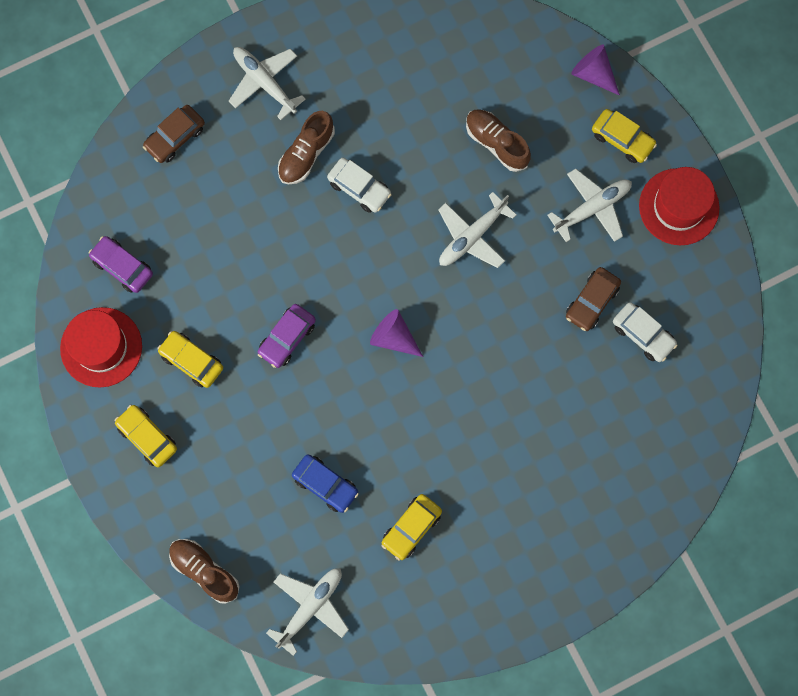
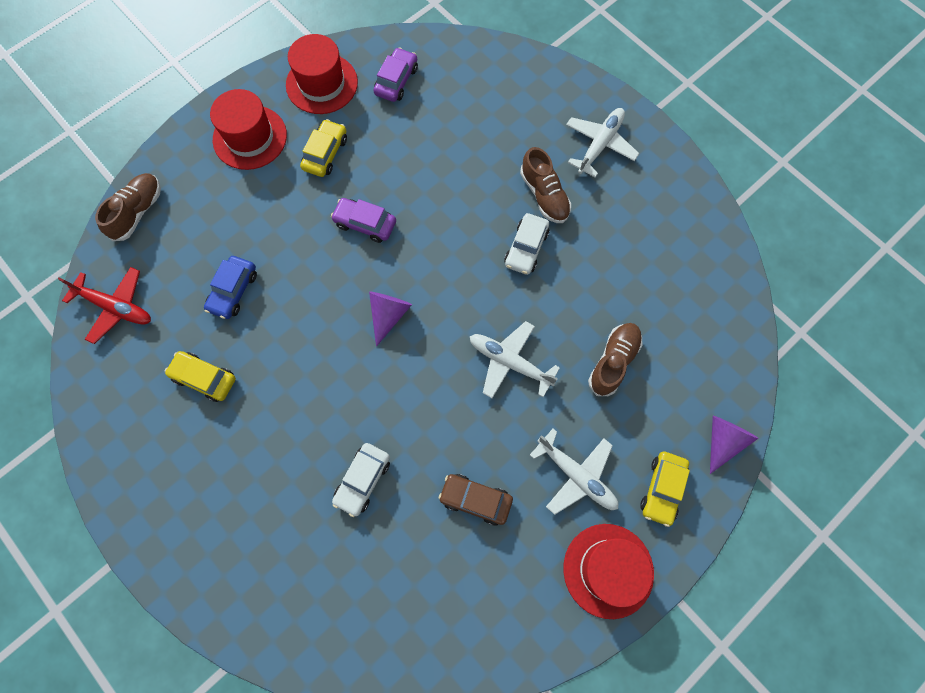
camera: 75 degrees right, 5 degrees down
(147, 437) = (250, 137): yellow car -> red hat
(175, 137) = (524, 89): brown car -> none
(306, 154) = (544, 195): brown shoe -> brown shoe turned 135 degrees counterclockwise
(310, 607) = (115, 307): white plane -> red plane
(643, 334) = (454, 564): white car -> white car (363, 480)

